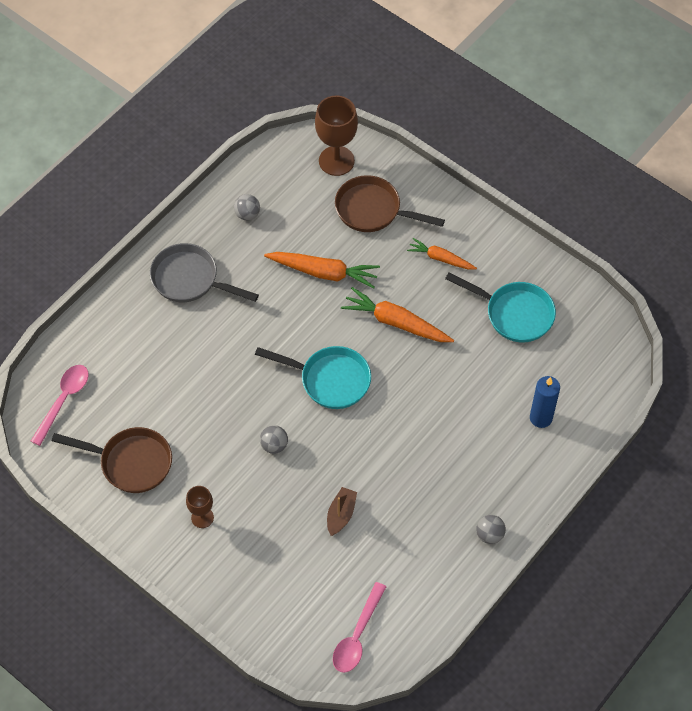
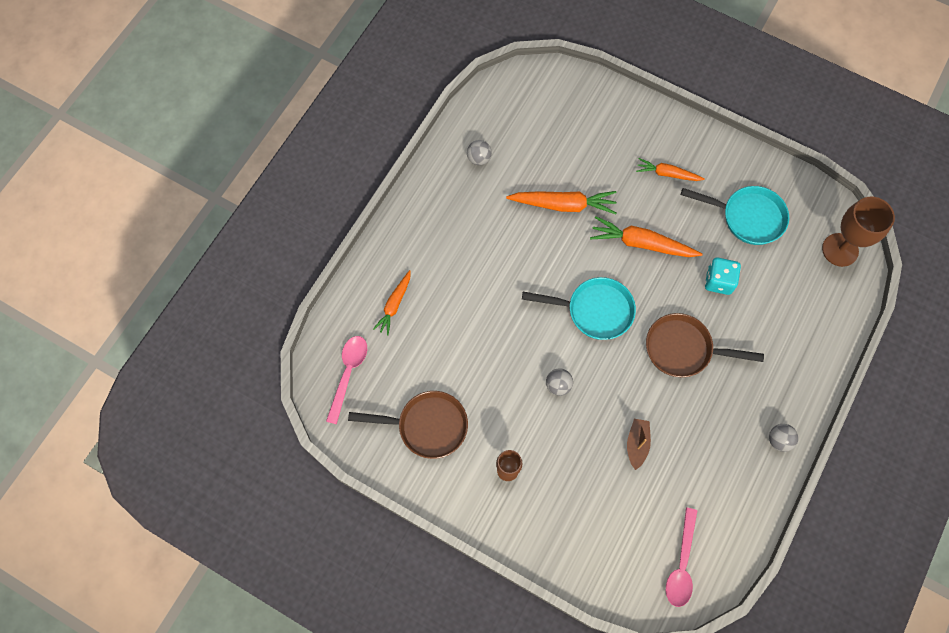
camera: 10 degrees left, 10 degrees up
(126, 342) = (394, 305): none -> orange carrot
(190, 279) = (440, 232): grey pan -> none
(336, 161) = (549, 93): brown goblet -> brown goblet (840, 250)
(373, 210) = (594, 136): brown pan -> brown pan (683, 349)
(467, 371) = (718, 281): none -> turquoise dice
(541, 418) = (797, 316): blue candle -> none

